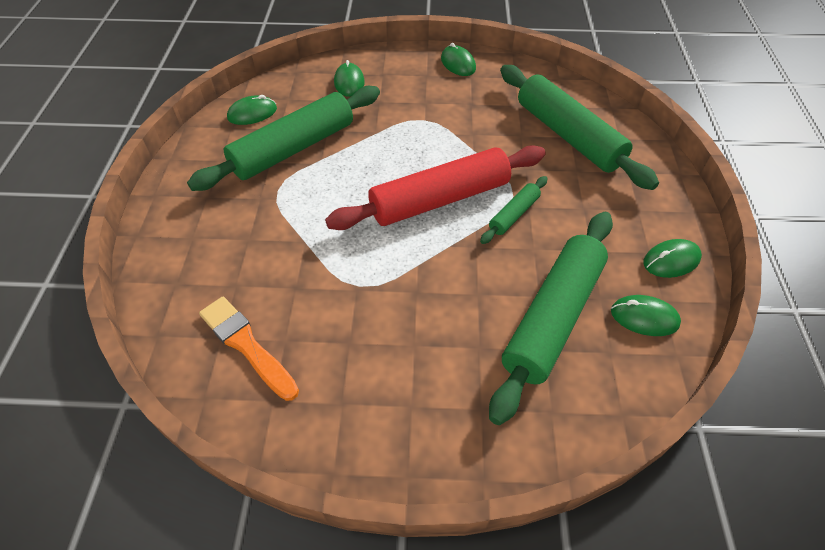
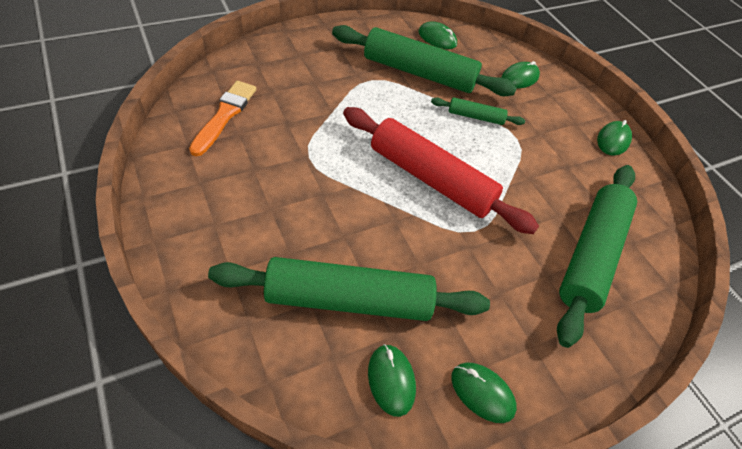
camera: 55 degrees right, 0 degrees up
(513, 214) = (450, 237): green rolling pin -> green rolling pin (475, 117)

